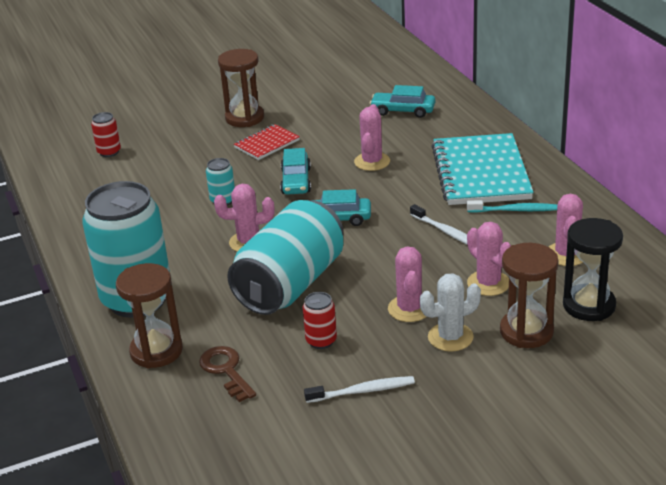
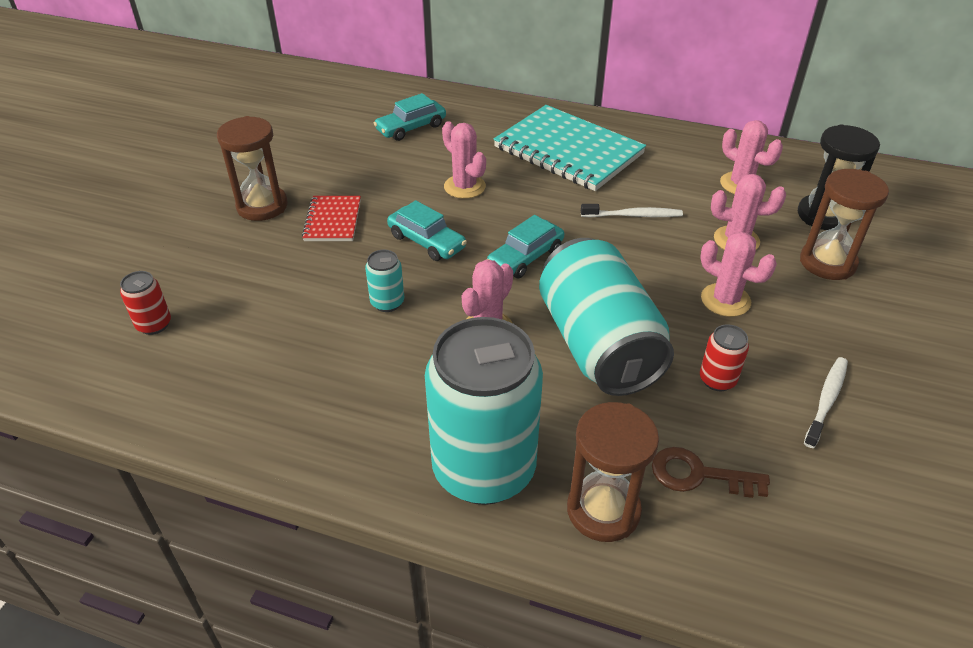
camera: 50 degrees left, 10 degrees up
(450, 337) = (794, 304): white cactus -> none
(514, 210) = (647, 169): turquoise toothbrush -> none

